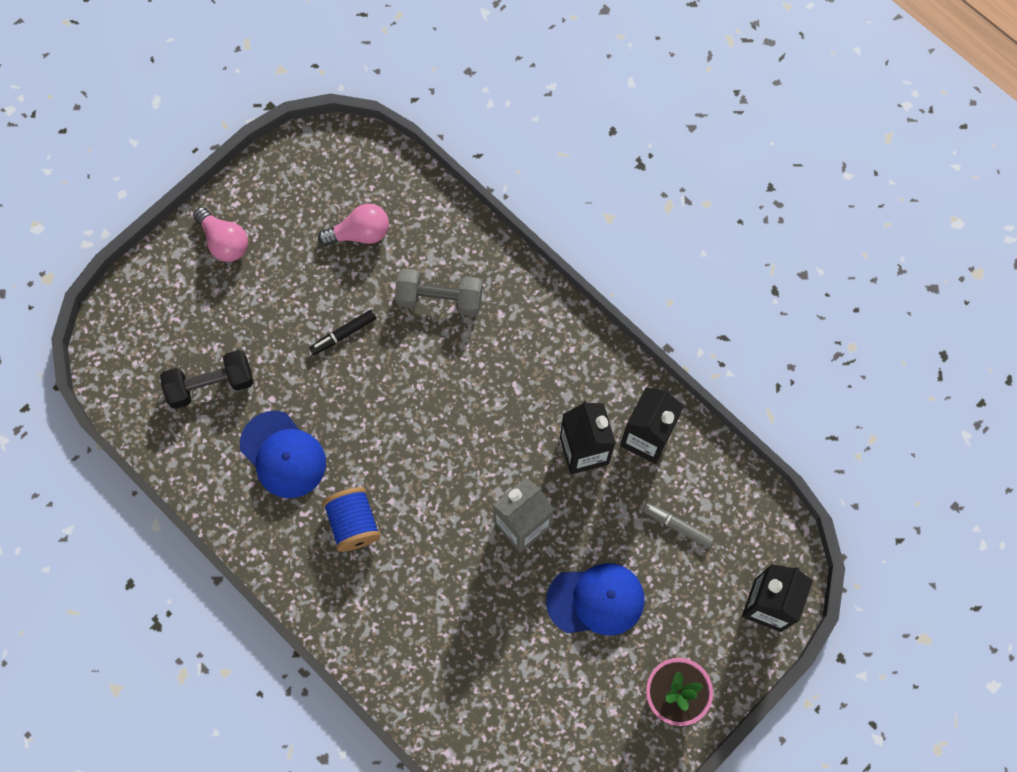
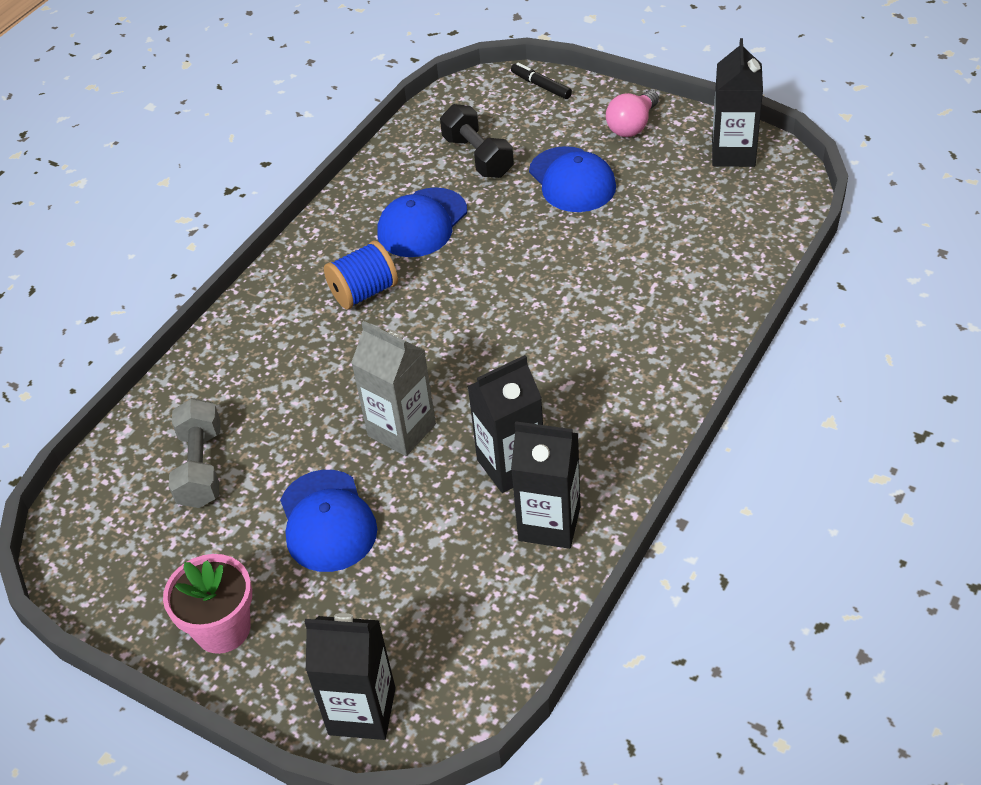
camera: 80 degrees right, 25 degrees down
(277, 313) = (572, 180): none -> blue cap
(296, 174) = (733, 153): none -> black carton
(343, 334) = (570, 232): black marker -> black marker (541, 86)
(360, 233) = (691, 214): pink light bulb -> none
(439, 299) = (645, 294): grey dumbbell -> grey dumbbell (201, 467)
(677, 526) = (443, 583): grey marker -> none

